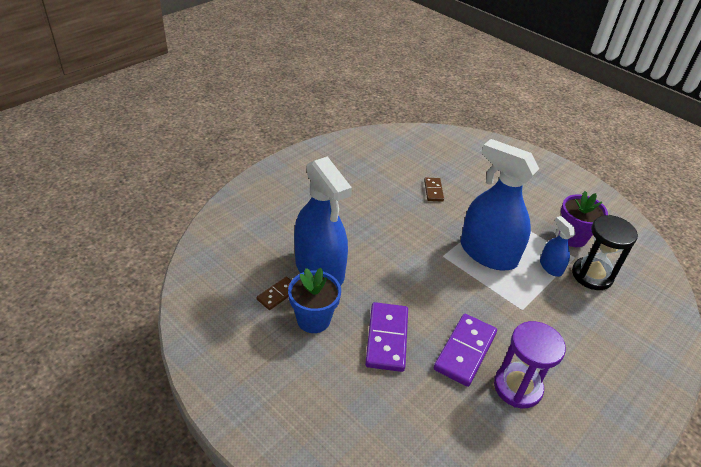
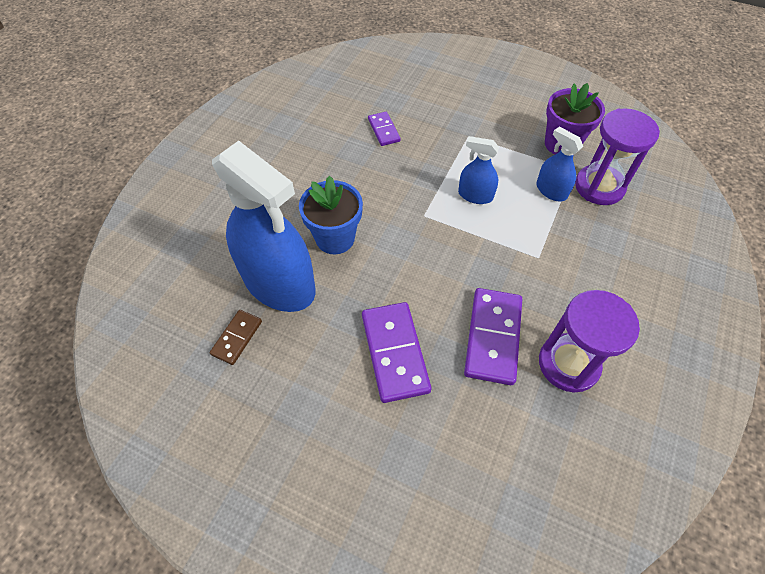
camera: 15 degrees left, 15 degrees up
(313, 319) = (294, 358): blue flower pot -> blue flower pot (335, 238)
(433, 191) = (383, 130): brown domino -> purple domino
(488, 253) = (475, 195): blue spray bottle -> blue spray bottle, size x0.46
(592, 275) = (599, 187): black hourglass -> purple hourglass

